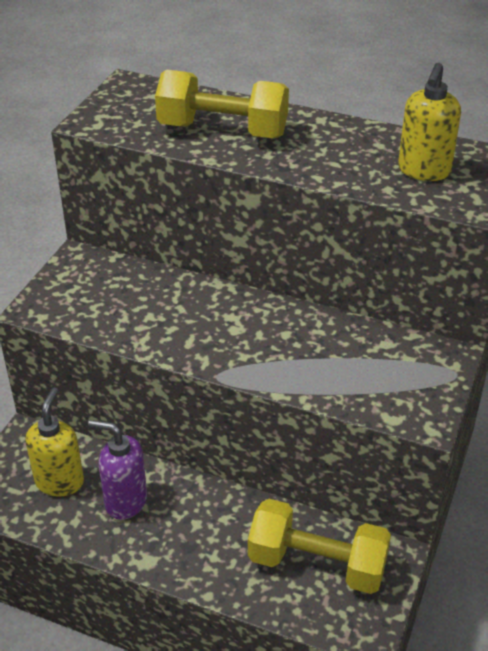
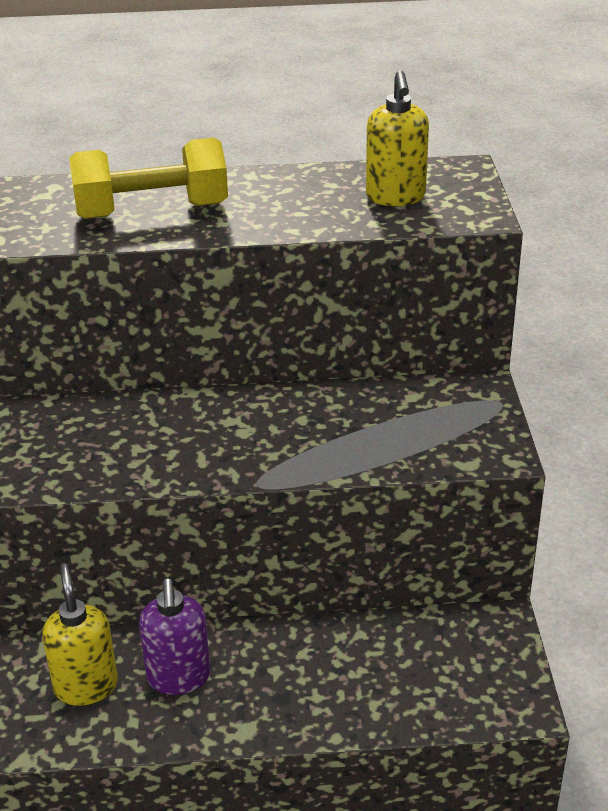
camera: 25 degrees left, 5 degrees down
(125, 501) = (179, 677): purple soap dispenser -> purple soap dispenser turned 90 degrees counterclockwise
(317, 564) = (430, 660): yellow dumbbell -> none

